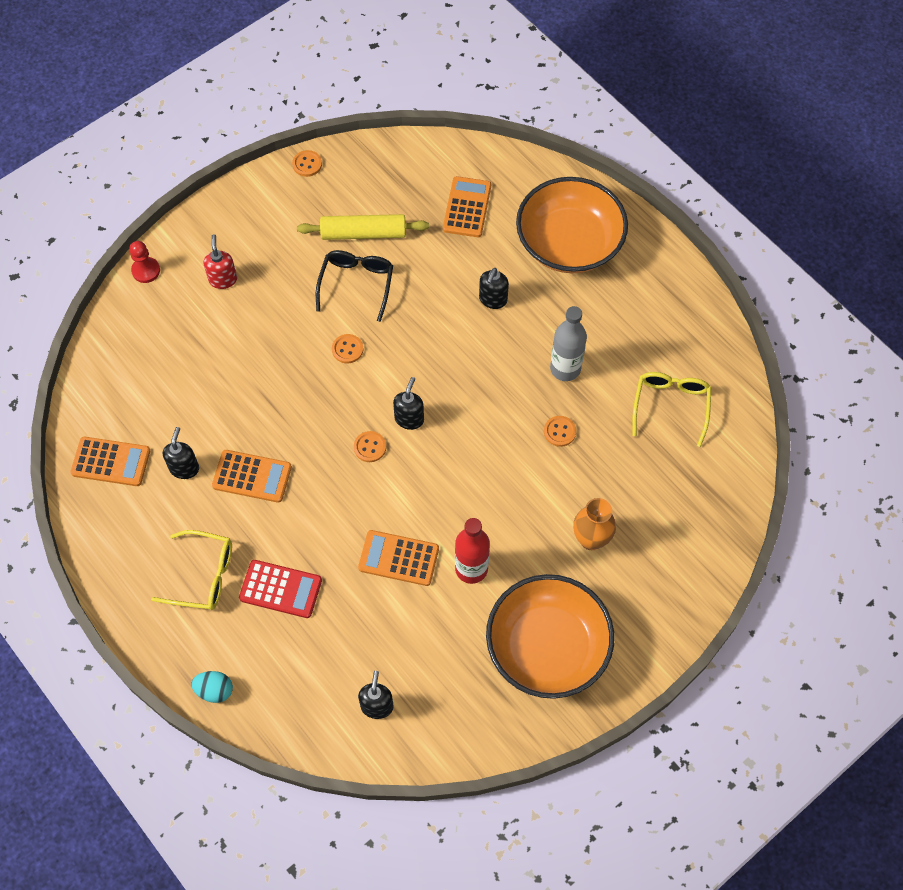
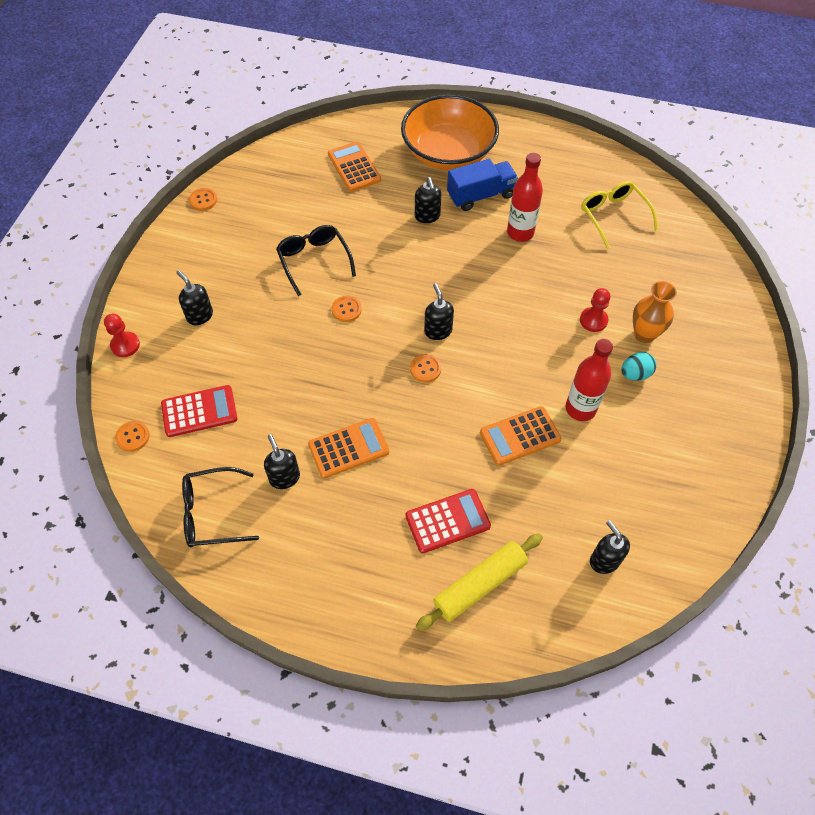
camera: 35 degrees left, 5 degrees down
(111, 462) = (213, 513): orange calculator -> black glasses
(161, 368) = (199, 411): none -> red calculator
(202, 575) = (372, 554): yellow glasses -> none
(214, 690) = (463, 643): turquoise egg -> turquoise egg (635, 374)
(223, 279) = (200, 315): red soap dispenser -> black soap dispenser
(363, 233) = (289, 223): yellow rolling pin -> yellow rolling pin (479, 584)
(547, 647) = (685, 428): orange bowl -> none
(556, 496) = (593, 320): none -> red pawn
(559, 432) = (555, 276): orange button -> orange button (133, 437)
(561, 307) = (480, 195): none -> blue truck
(565, 368) = (520, 232): grey bottle -> red bottle

